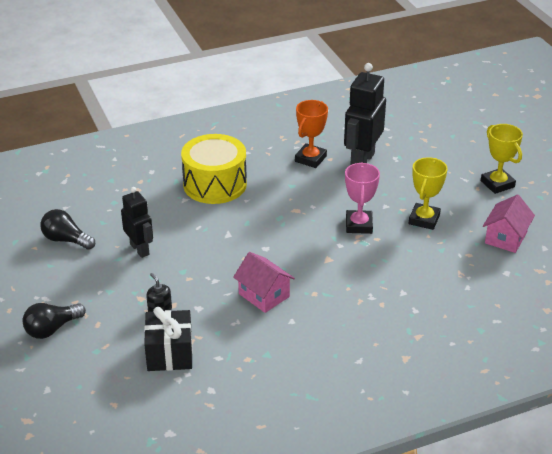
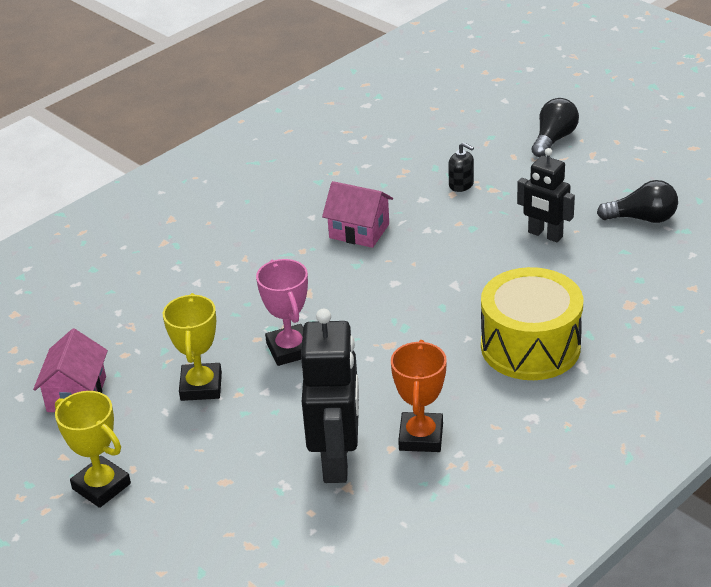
camera: 160 degrees right, 0 degrees up
(170, 353) = (416, 154): black gift -> none

